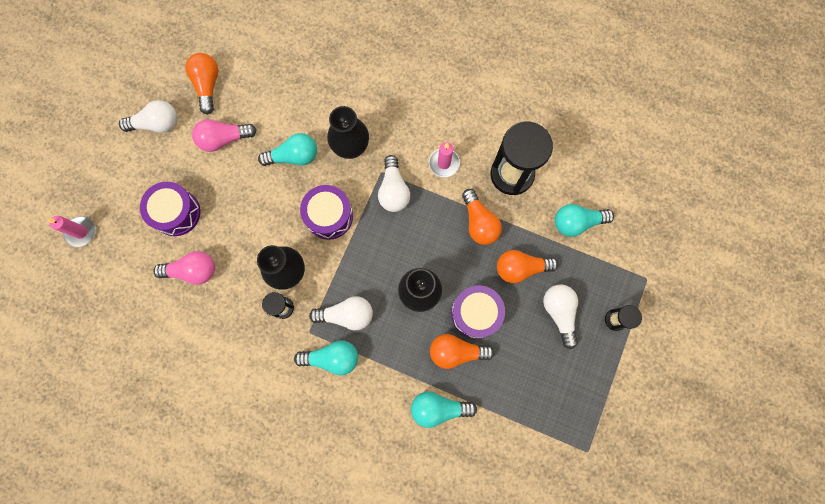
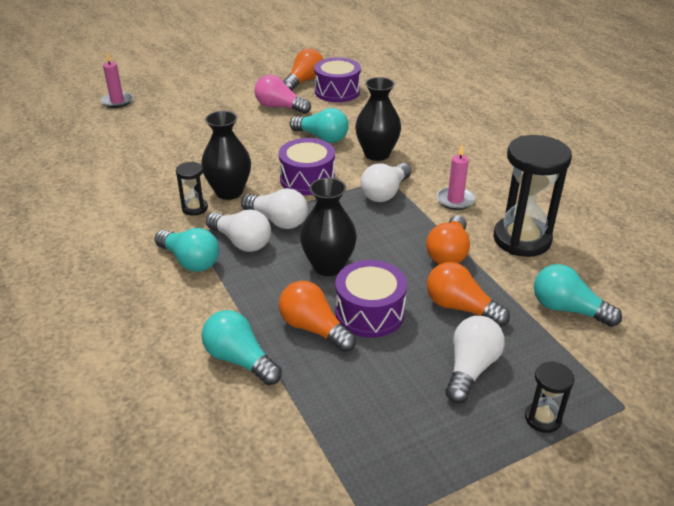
camera: 40 degrees right, 40 degrees down
(157, 124) = (242, 81): white light bulb -> white light bulb (278, 221)
(176, 213) = (192, 123): purple drum -> purple drum (337, 91)
(193, 271) = (159, 154): pink light bulb -> none

